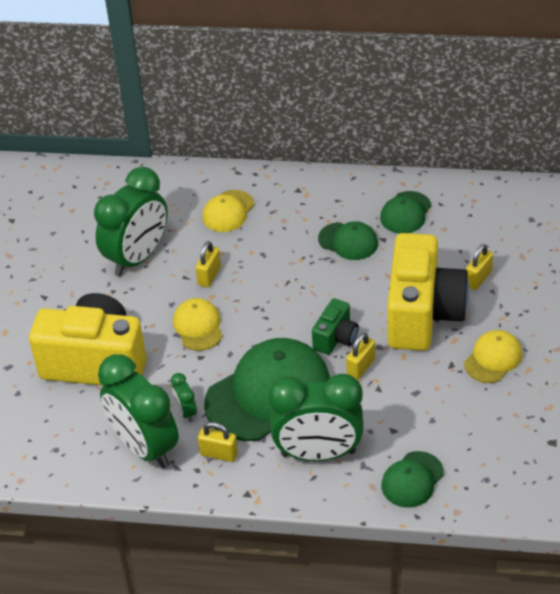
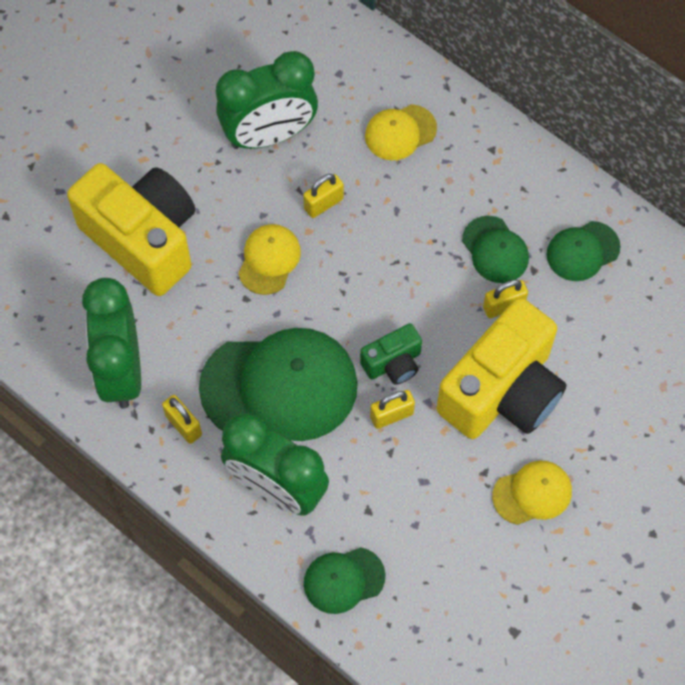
camera: 30 degrees right, 20 degrees up
(186, 412) = (187, 355): green clock -> none
(478, 279) = (594, 385): yellow padlock -> yellow padlock (503, 306)

